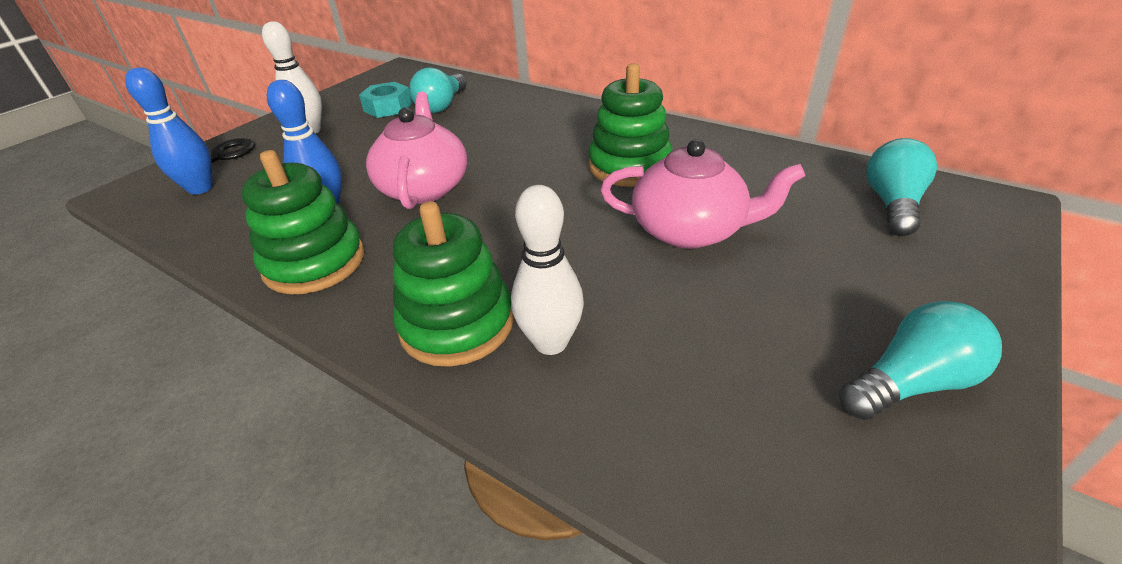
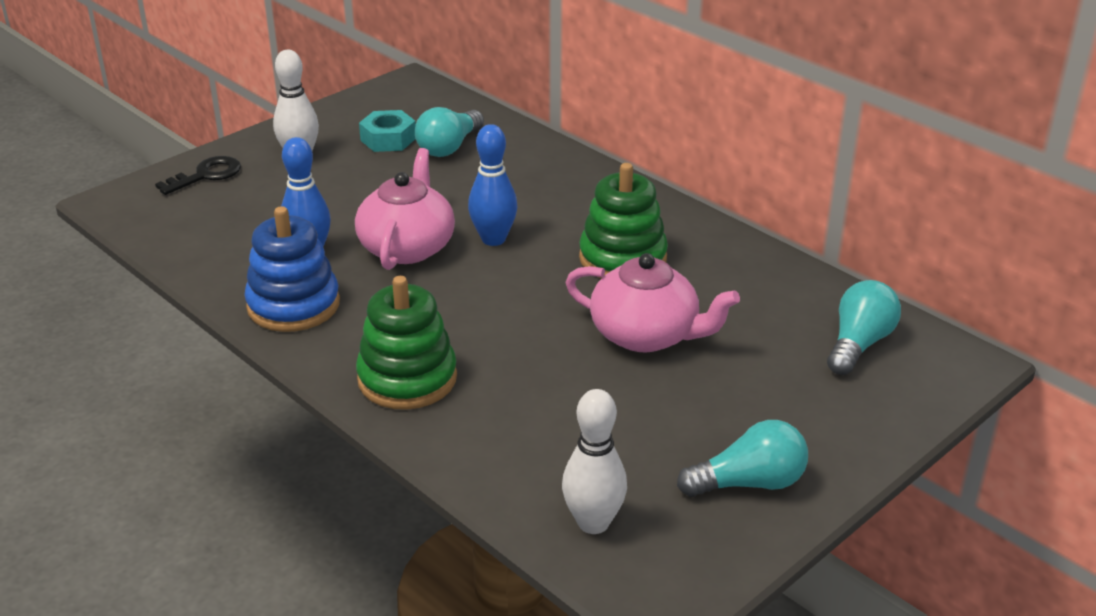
camera: 10 degrees right, 5 degrees down
(200, 188) = (186, 210): blue bowling pin -> blue bowling pin (493, 239)
(314, 262) = (293, 305): green stacking toy -> blue stacking toy
(551, 342) = (480, 406): white bowling pin -> white bowling pin (593, 523)

